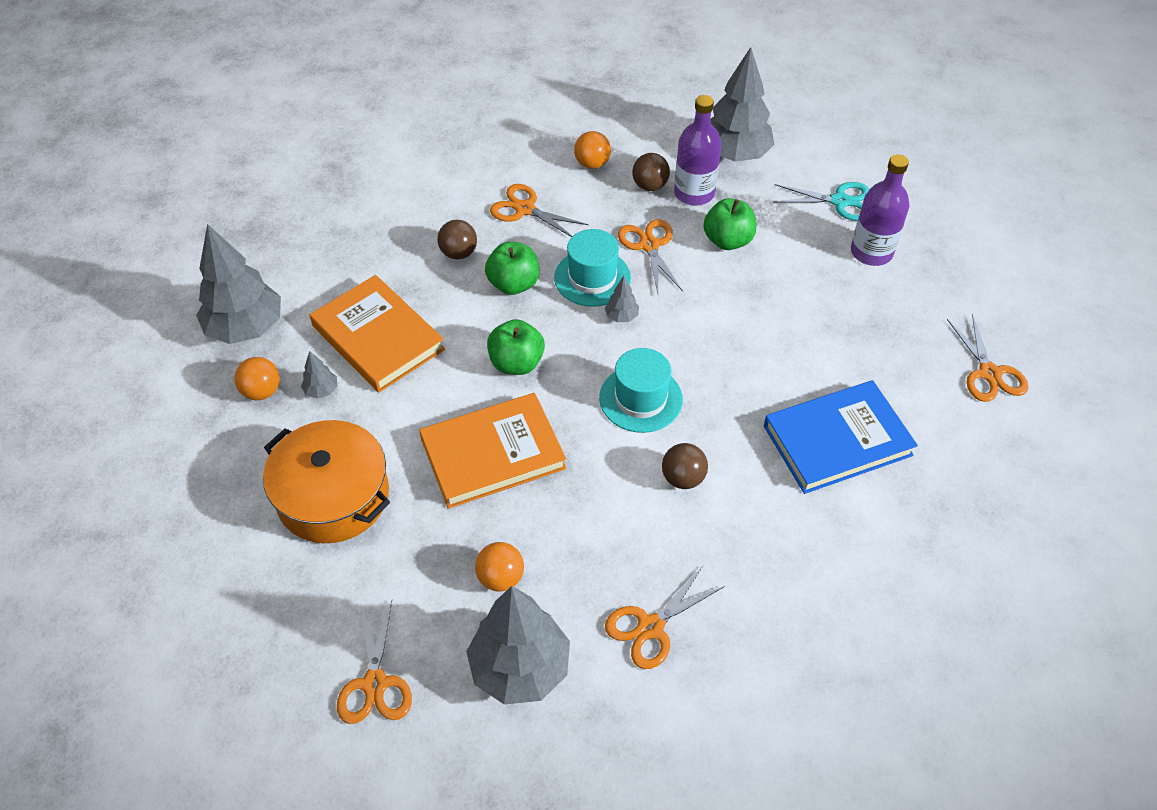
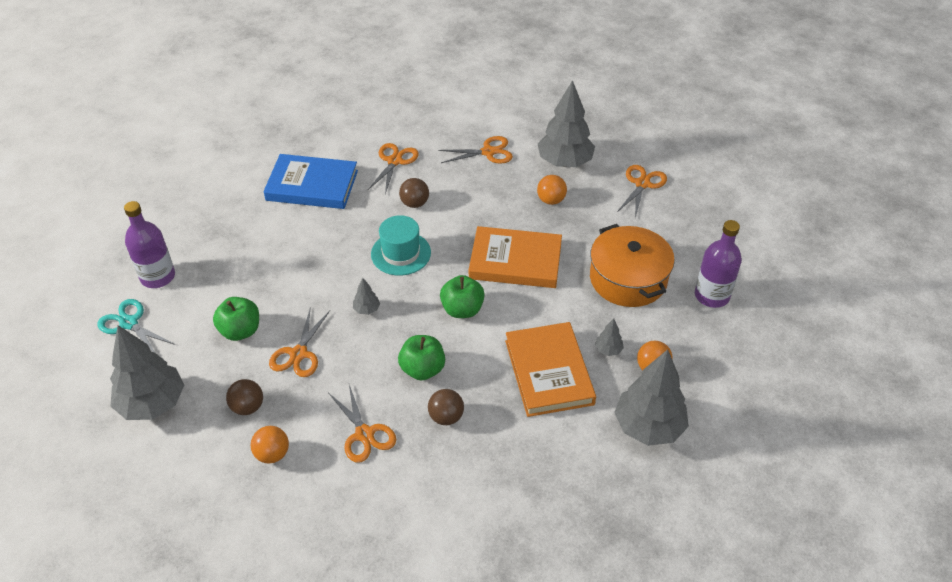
camera: 150 degrees left, 5 degrees down
(592, 278) = (362, 347): turquoise hat -> none
(694, 193) = (222, 383): purple bottle -> purple bottle (712, 295)
(989, 373) = (189, 180): orange scissors -> orange scissors (394, 161)

